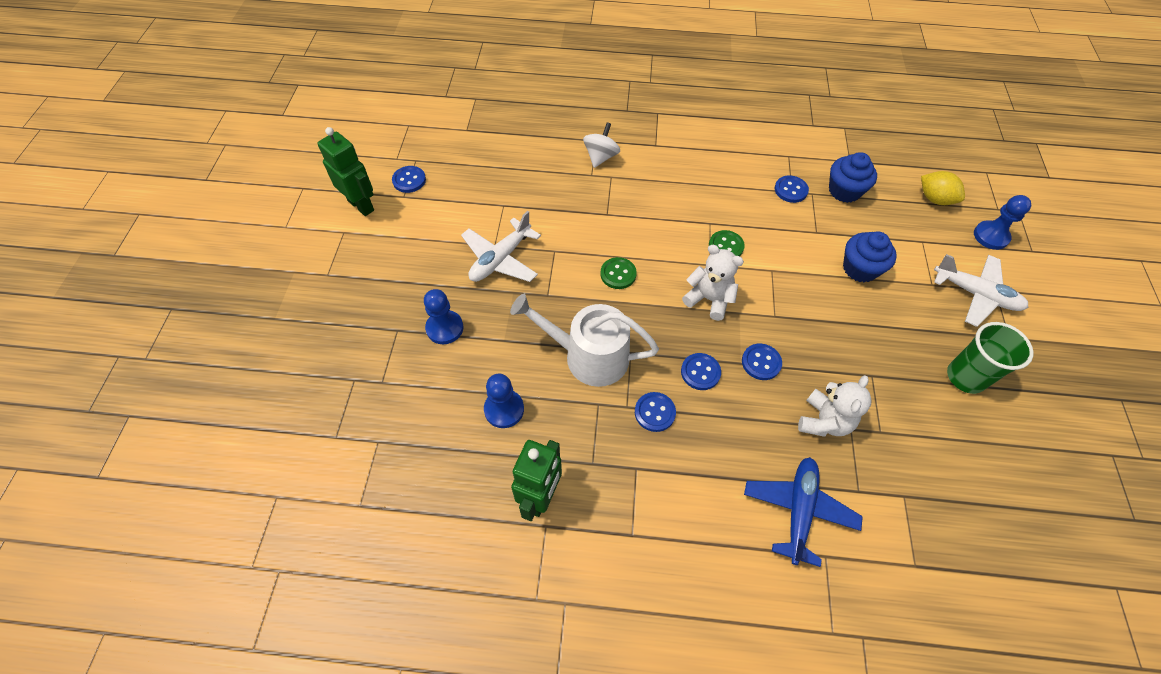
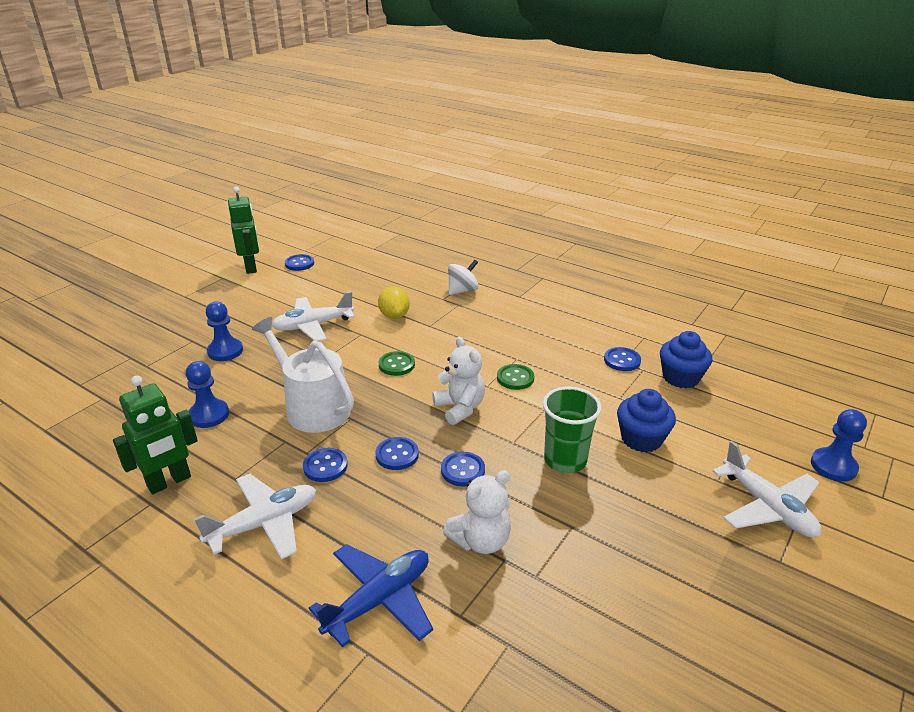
camera: 30 degrees right, 25 degrees down
(658, 493) = (264, 523): none -> white plane
(934, 199) = (785, 415): yellow lemon -> yellow lemon (394, 315)
(965, 377) = (687, 573): green cup -> green cup (565, 460)

